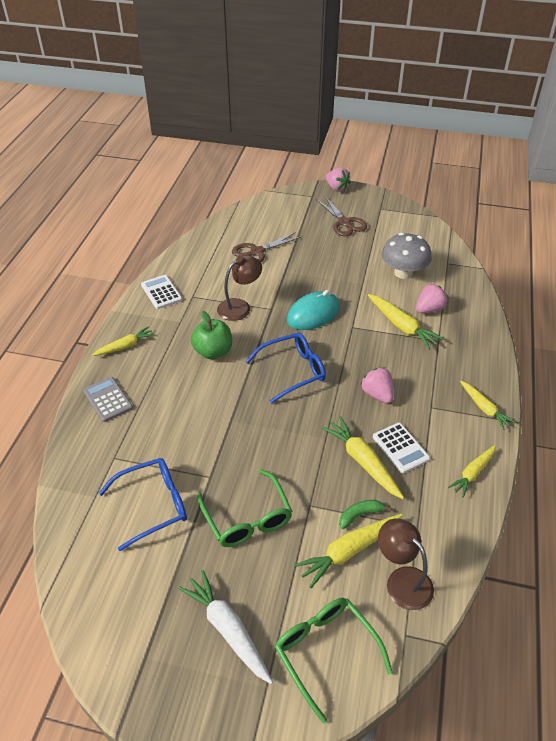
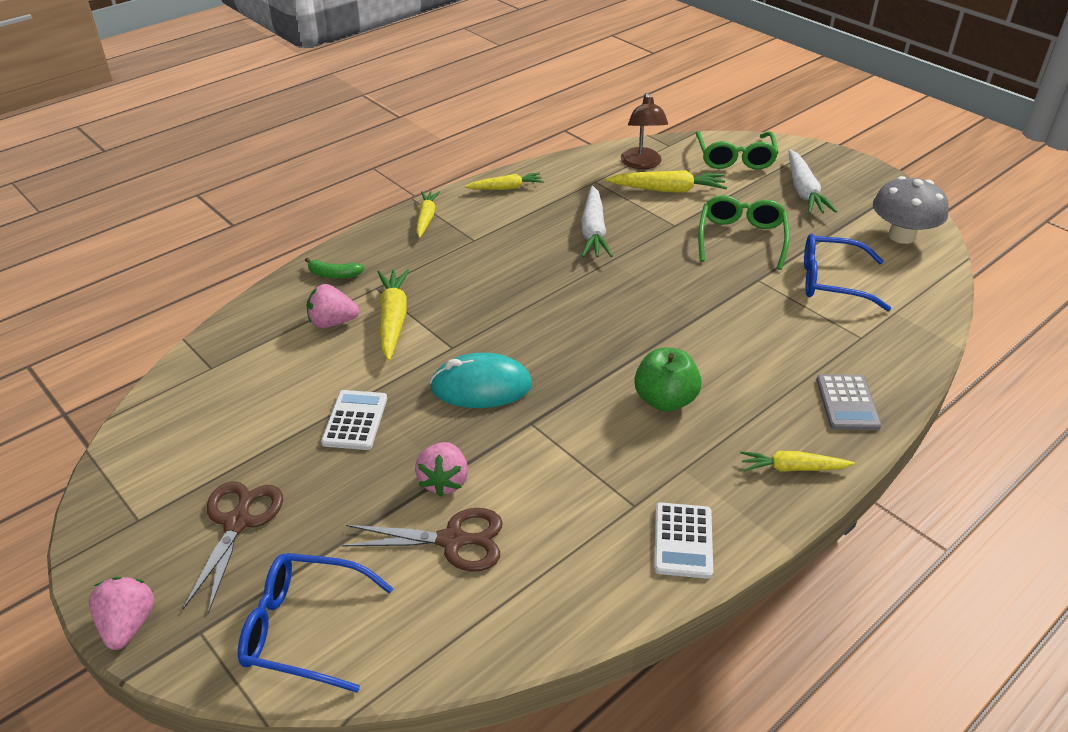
camera: 145 degrees left, 5 degrees down
(240, 306) = (573, 448): brown lamp -> none
(292, 371) = (582, 332): blue glasses -> blue glasses (304, 628)
(360, 515) = (636, 203): green banana -> green banana (334, 274)
(362, 461) = (593, 231): yellow carrot -> white carrot
(377, 394) = (513, 271): pink strawberry -> pink strawberry (444, 481)
(400, 448) = (546, 225): white calculator -> white calculator (355, 420)
(403, 273) = (288, 383): grey mushroom -> grey mushroom (901, 236)

